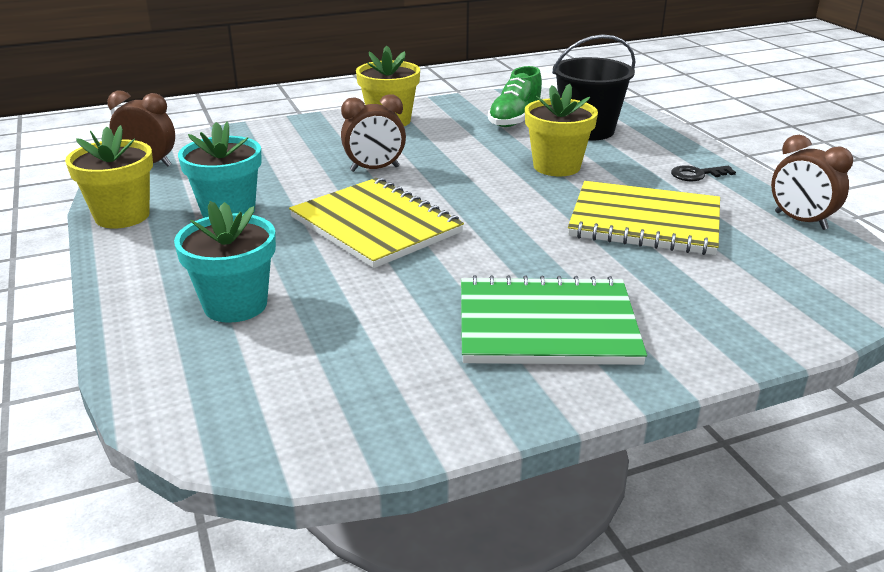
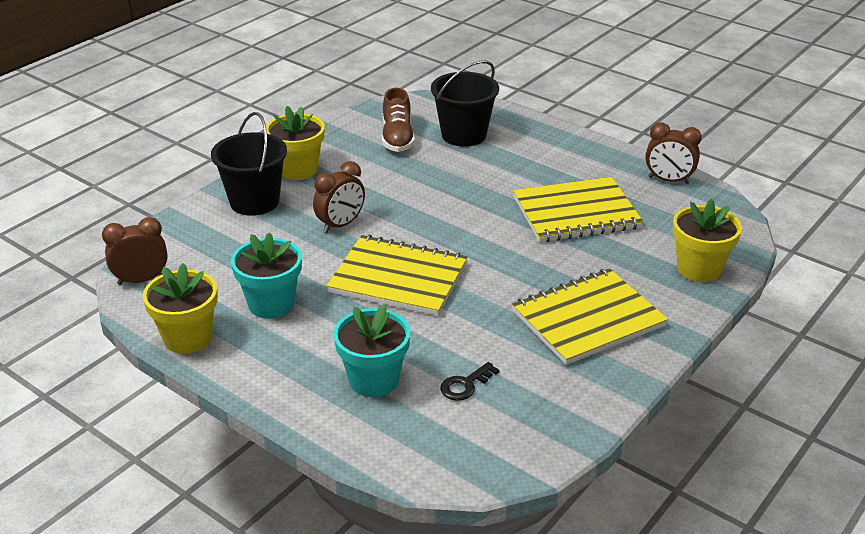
camera: 30 degrees left, 5 degrees up
(319, 134) = (254, 202): none -> black bucket
(515, 119) = (397, 138): green shoe -> brown shoe
(546, 325) = (588, 319): green notebook -> yellow notebook
(556, 166) = (474, 179): yellow flower pot -> yellow flower pot (699, 269)
(697, 175) = (575, 158): black key -> black key (465, 385)

